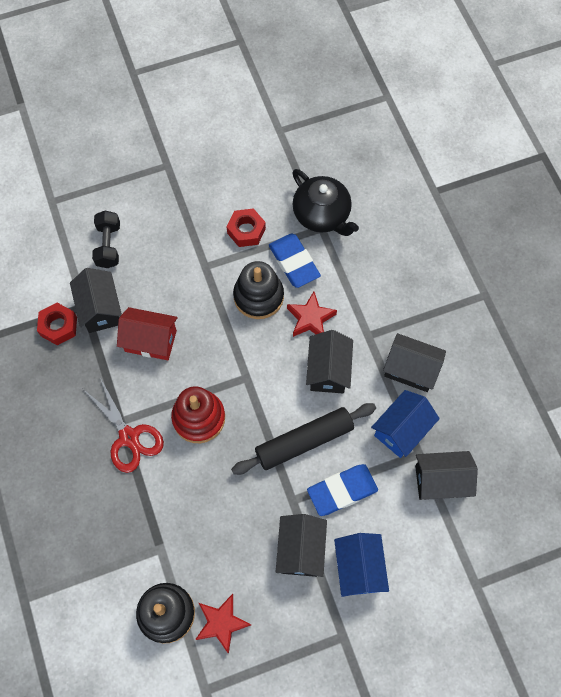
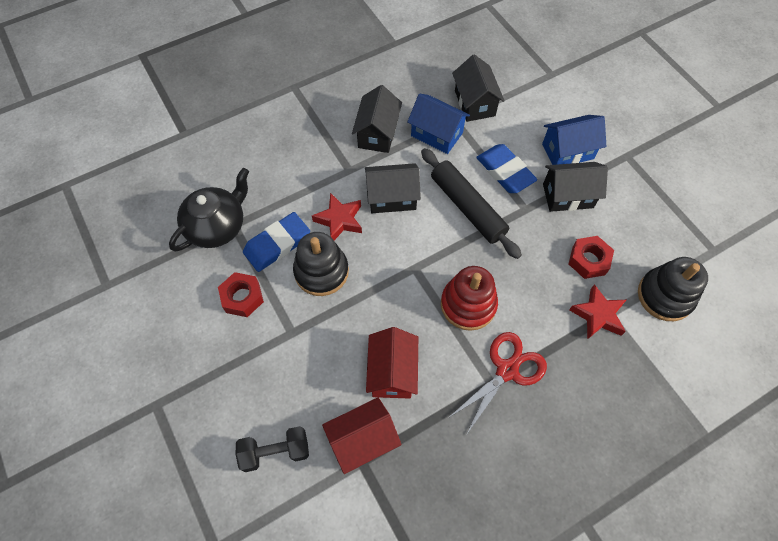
camera: 100 degrees left, 5 degrees down
(58, 326) = (393, 487): red nut -> red nut (588, 260)
(100, 309) = (362, 440): black house -> red house
(221, 623) = (654, 248): red star -> red star (598, 315)

